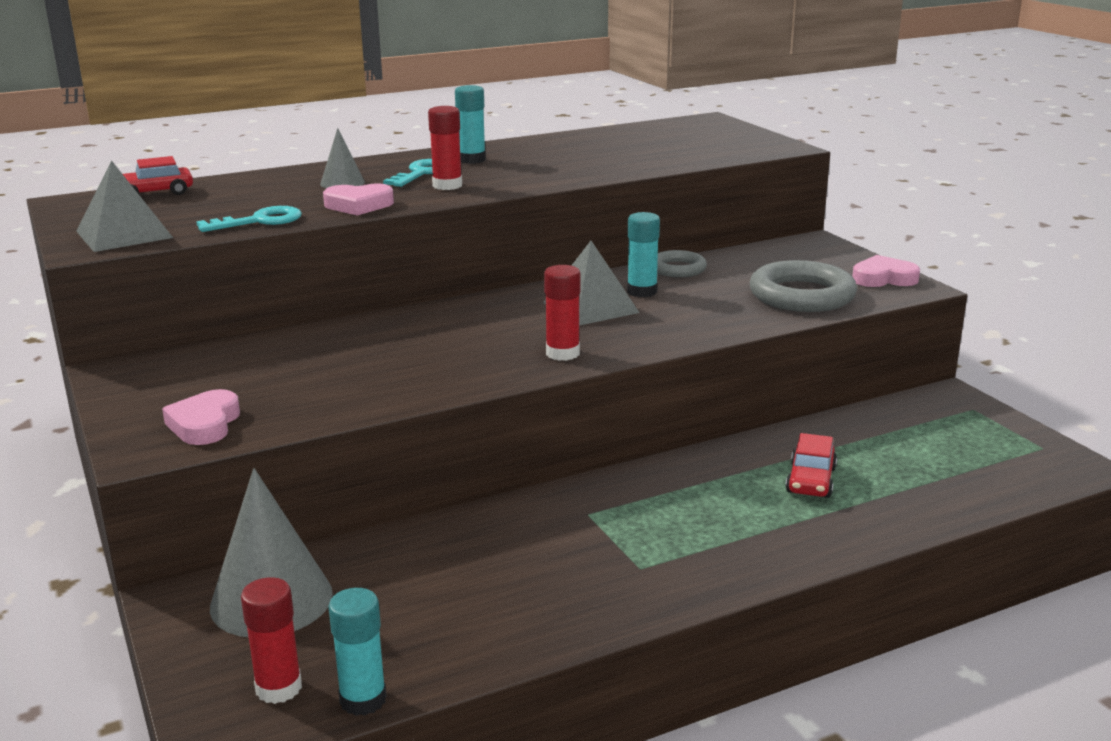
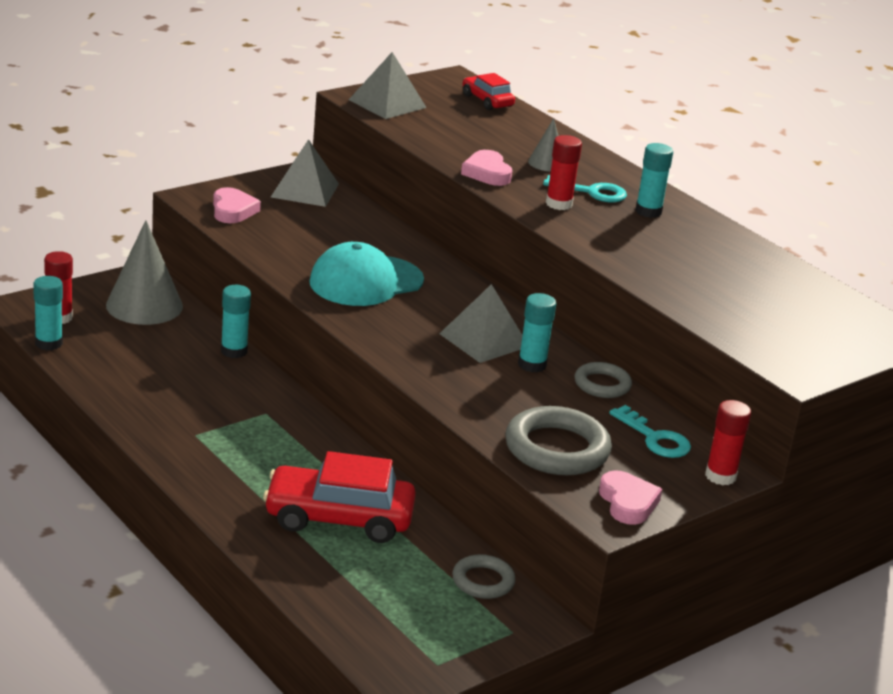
camera: 75 degrees right, 5 degrees up
(169, 374) = (305, 190): none -> grey pyramid
(204, 424) = (233, 210): pink heart -> pink heart turned 90 degrees clockwise
(259, 221) = (432, 142): turquoise key -> turquoise key (655, 438)
(429, 529) = (234, 351): none -> turquoise glue stick
(445, 353) = (366, 281): none -> turquoise cap
(562, 353) = (379, 328): red glue stick -> red glue stick (720, 476)
(811, 480) = (338, 518): red car -> red car, size x1.85
(899, 415) = (483, 581): none -> grey ring

